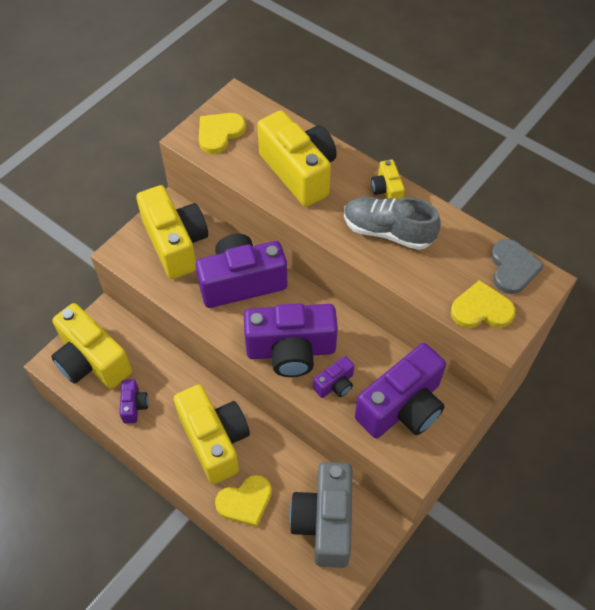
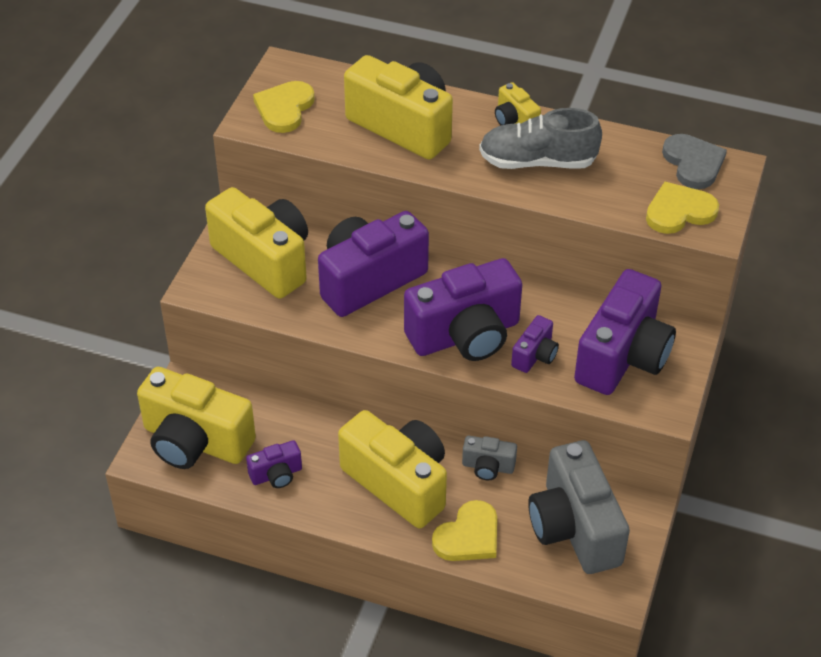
camera: 20 degrees left, 10 degrees down
(134, 405) = (276, 475): purple camera -> purple camera turned 90 degrees clockwise
(284, 449) = (488, 467): none -> grey camera

